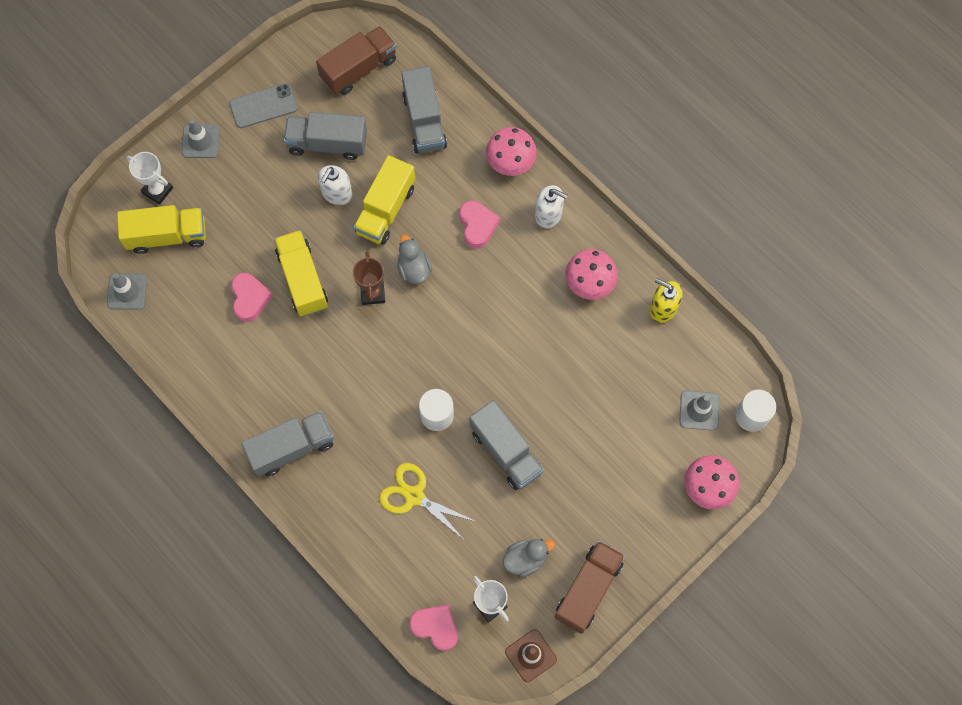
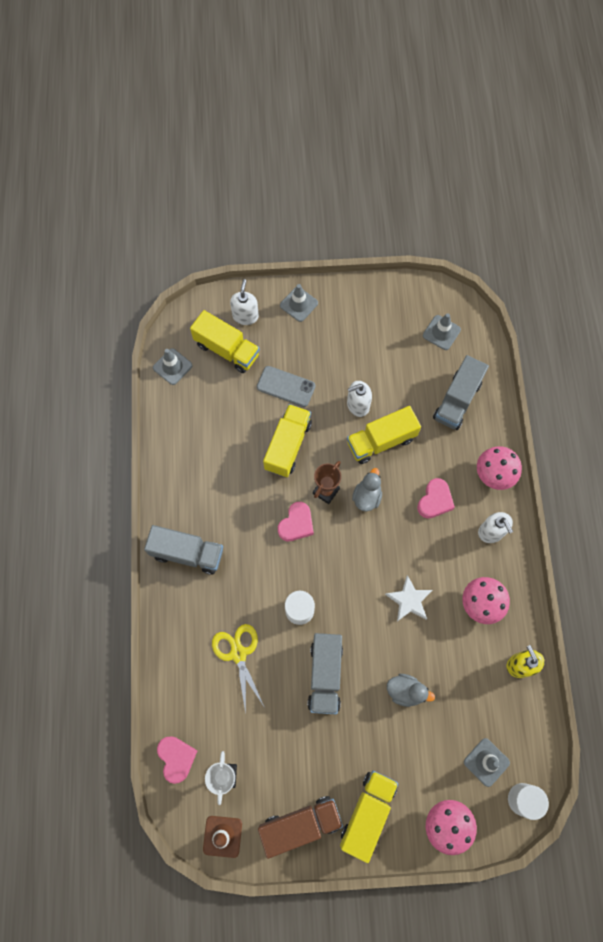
camera: 40 degrees right, 0 degrees up
(157, 190) = (245, 316): white trophy -> white soap dispenser
(250, 298) = (244, 431): pink heart -> pink heart (296, 524)
(263, 106) = (358, 311): grey phone -> grey phone (286, 386)
(327, 143) = (379, 367): grey truck -> none
(359, 69) = (441, 332): brown truck -> grey traffic cone
(525, 559) = (275, 763): grey duck -> grey duck (405, 691)
(526, 329) = (409, 600): none -> white star
(636, 532) = (368, 812): none -> yellow truck

